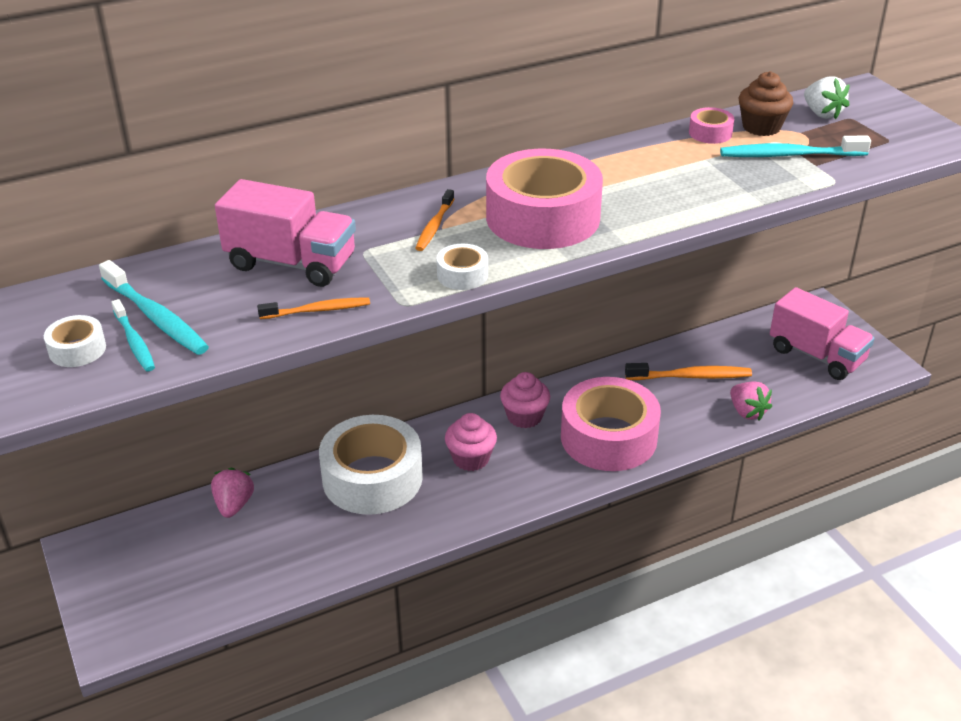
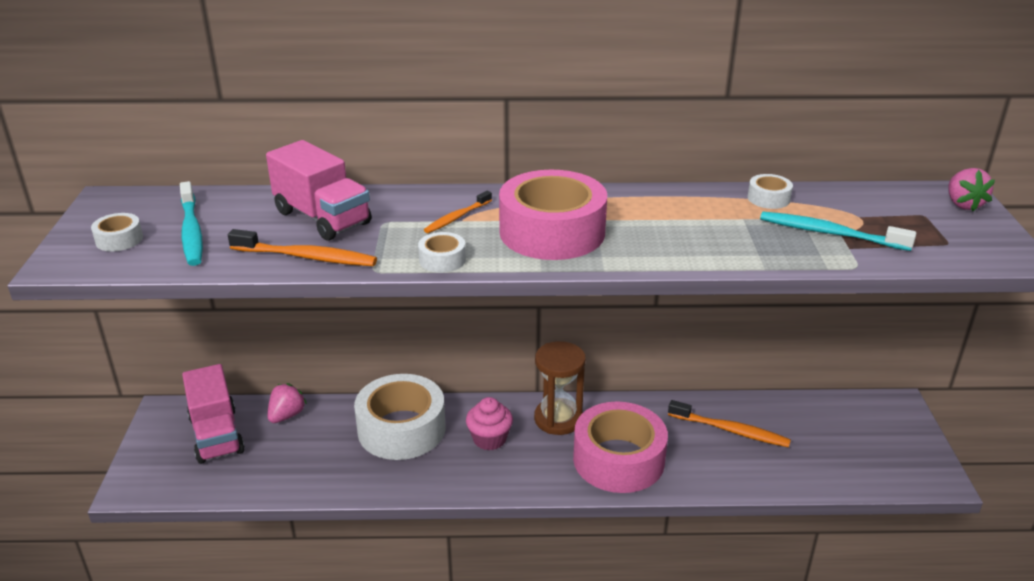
camera: 25 degrees right, 5 degrees down
(134, 342) = (160, 245): turquoise toothbrush -> none
(318, 310) = (307, 257): orange toothbrush -> orange toothbrush, size x1.59
(524, 417) = (558, 419): pink cupcake -> brown hourglass
(710, 133) = (768, 198): pink tape -> white tape
(747, 412) = (763, 478): pink strawberry -> pink strawberry (963, 204)
(761, 127) = (823, 204): brown cupcake -> none
(816, 355) = (868, 448): pink truck -> pink truck (216, 435)
(822, 114) = (896, 205): white strawberry -> none

